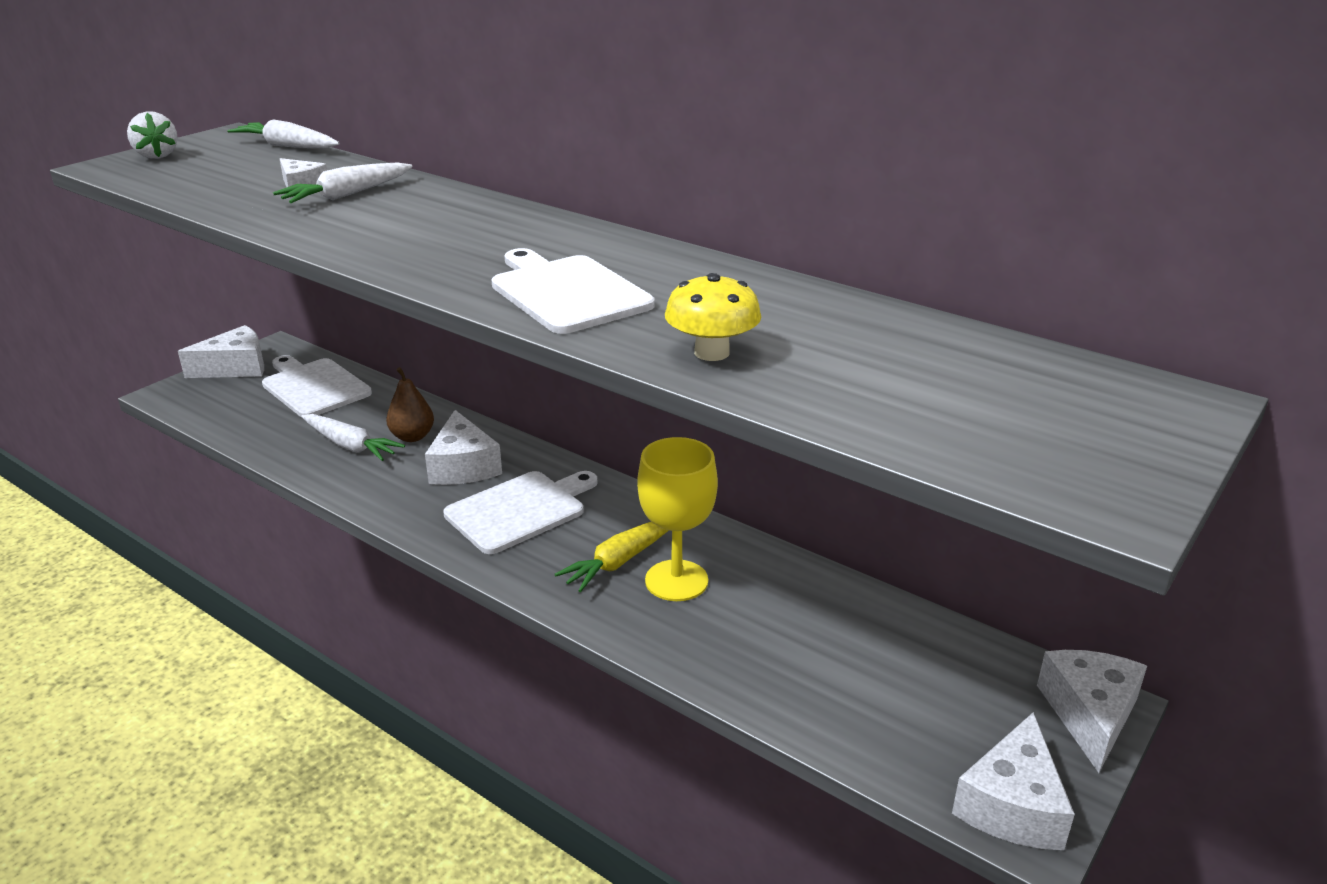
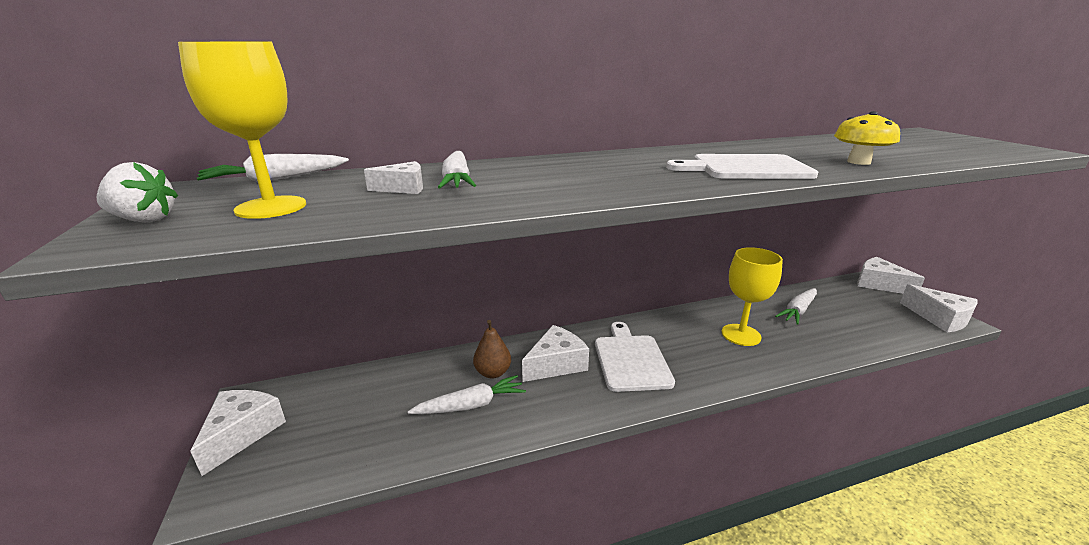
camera: 55 degrees left, 5 degrees down
(211, 171) = (271, 207): none -> yellow goblet
(314, 387) = (351, 397): white cutting board -> none
(463, 466) = (556, 364): white cheese -> white cheese turned 60 degrees counterclockwise
(621, 561) = (711, 344): yellow carrot -> none
(827, 624) = (798, 311): none -> white carrot

